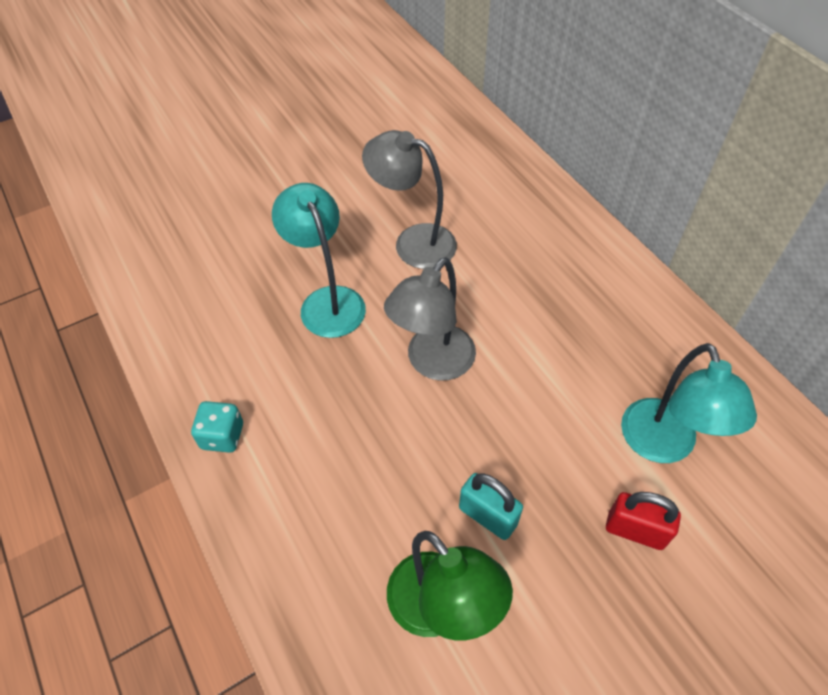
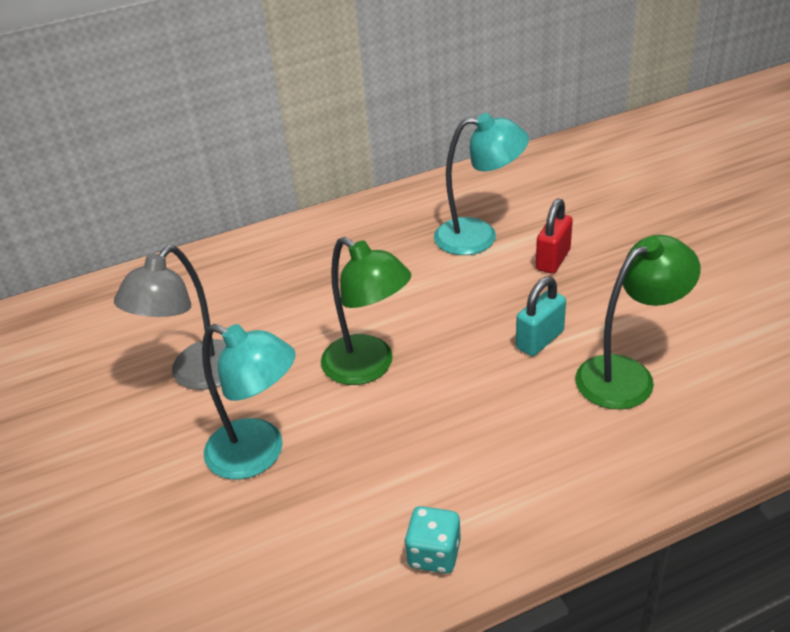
camera: 80 degrees left, 15 degrees down
(327, 301) = (259, 454): turquoise lamp -> turquoise lamp turned 135 degrees counterclockwise
(432, 363) = (368, 367): grey lamp -> green lamp

